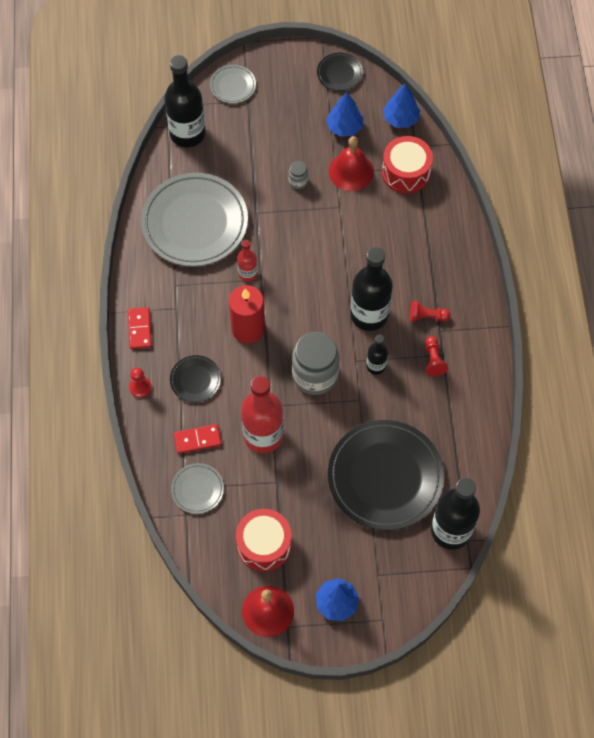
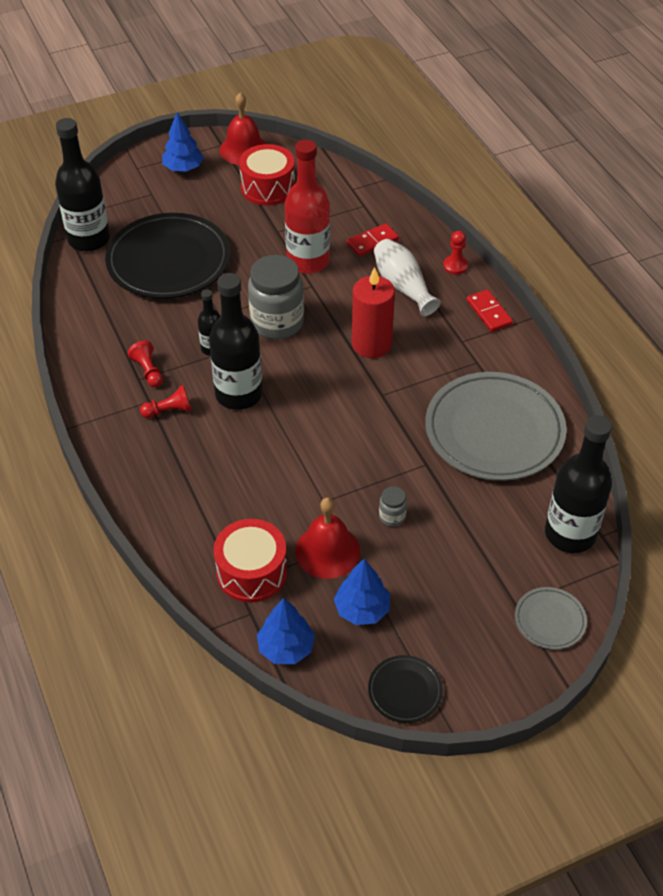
camera: 160 degrees right, 15 degrees down
(195, 380) = (403, 286): black plate -> white vase
(197, 489) = (351, 208): grey plate -> none
(248, 274) = (400, 396): red bottle -> none

